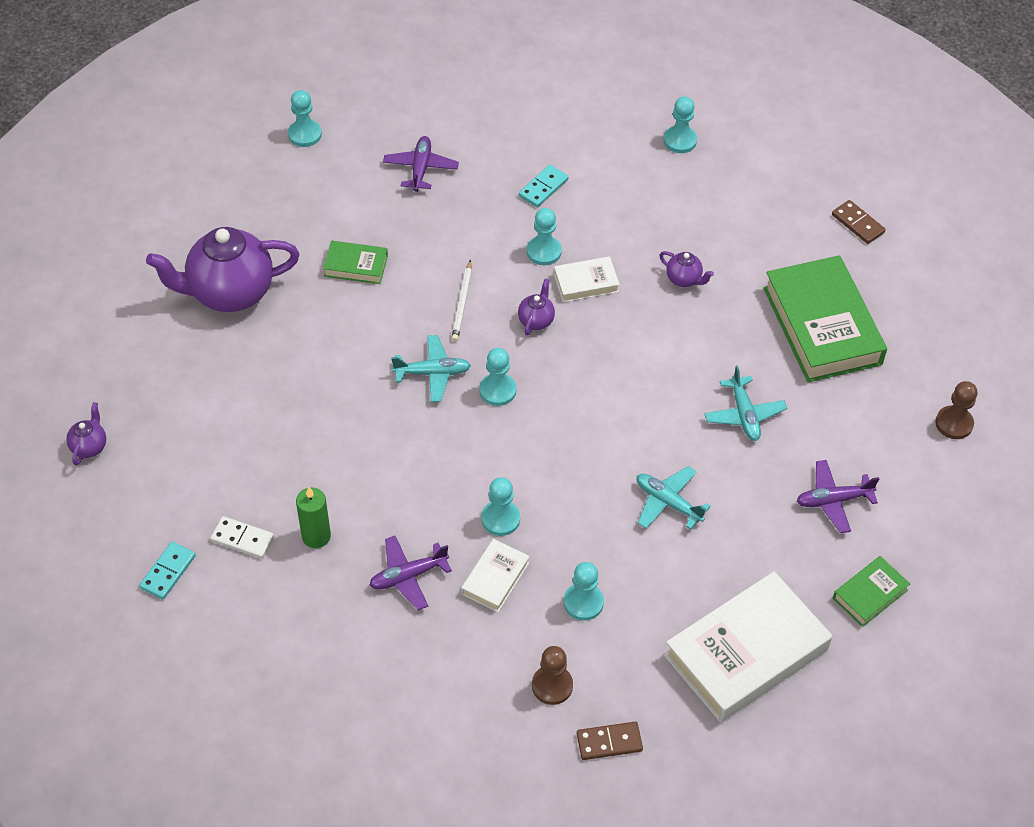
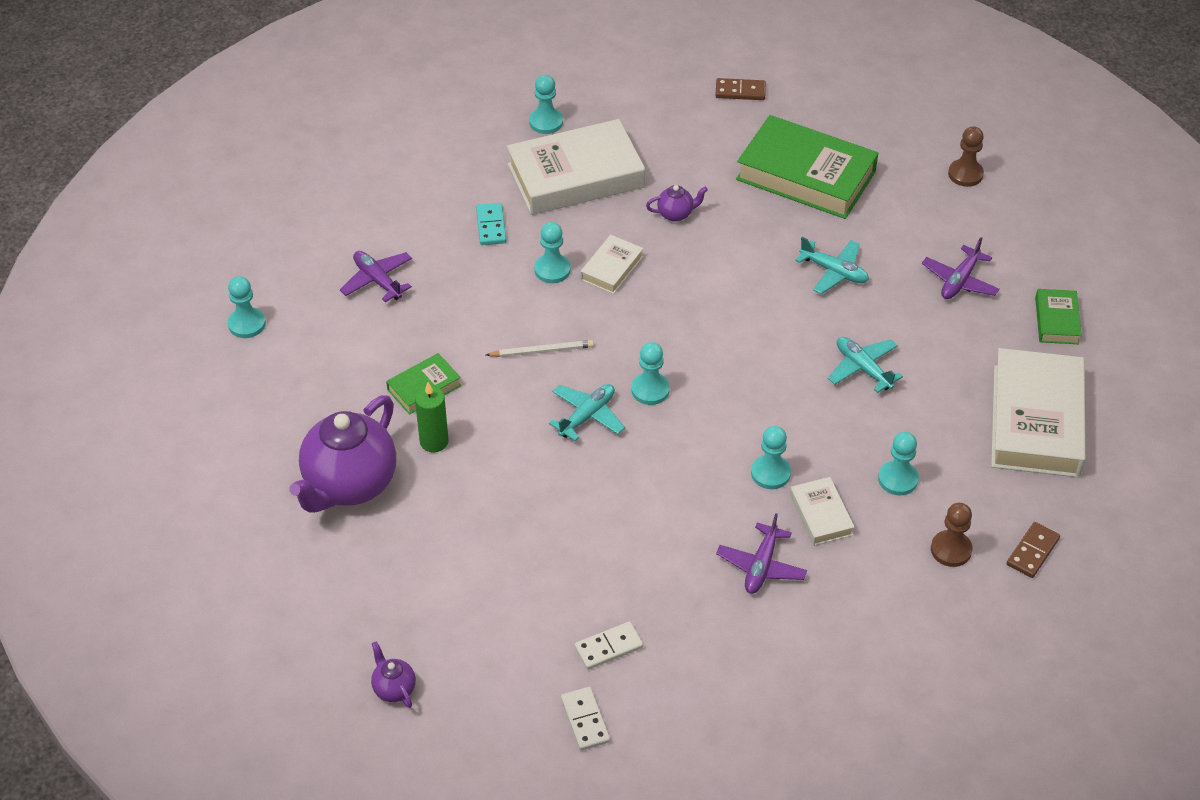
camera: 45 degrees left, 5 degrees down
(168, 572) = (585, 720): turquoise domino -> white domino
(316, 536) = (659, 597): green candle -> green candle (434, 441)
(462, 303) = (542, 351): white pencil -> white pencil turned 60 degrees counterclockwise
(536, 320) = (611, 321): purple teapot -> none
(649, 196) = (575, 176): none -> white book
(668, 502) = (863, 368): turquoise plane -> turquoise plane turned 60 degrees clockwise

